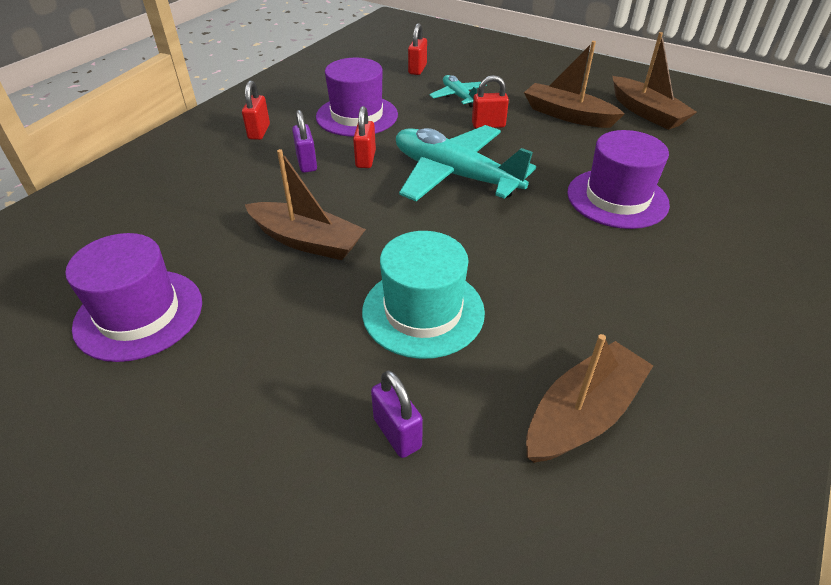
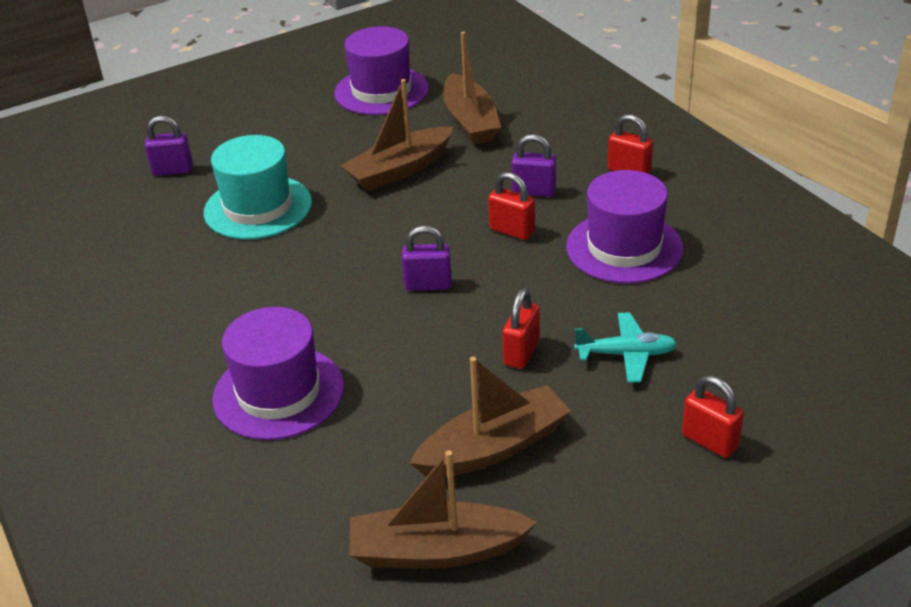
camera: 120 degrees right, 5 degrees down
(417, 69) = (749, 342): red padlock -> red padlock (709, 441)
(455, 175) = (428, 285): turquoise plane -> purple padlock
(583, 414) = (96, 247): brown boat -> brown boat (470, 121)

